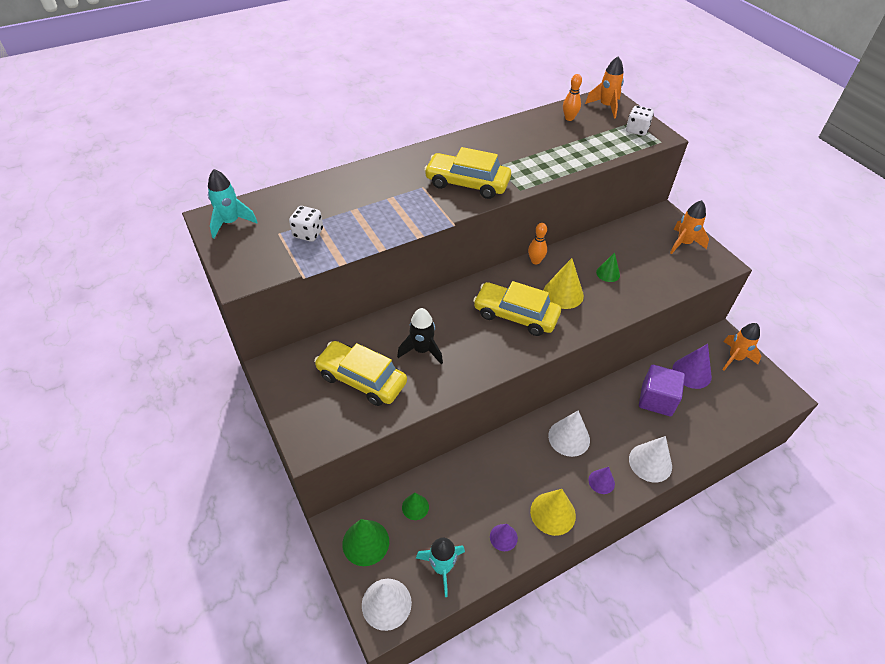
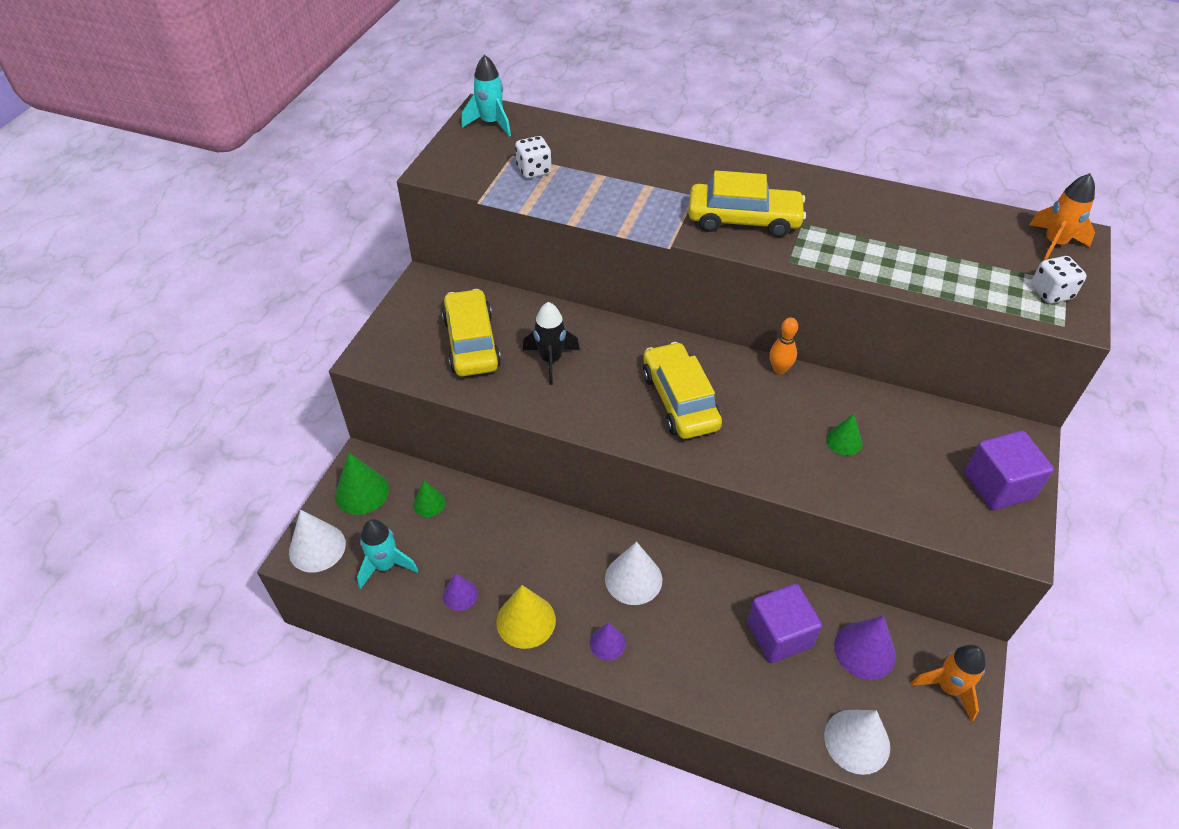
camera: 50 degrees right, 0 degrees up
(467, 183) = (743, 220): yellow car -> yellow car turned 120 degrees clockwise
(563, 293) = (760, 420): yellow cone -> none
(569, 118) = (978, 228): orange bowling pin -> none
(650, 462) = (681, 678): white cone -> white cone (857, 741)
(683, 243) = (998, 485): orange rocket -> purple cube

